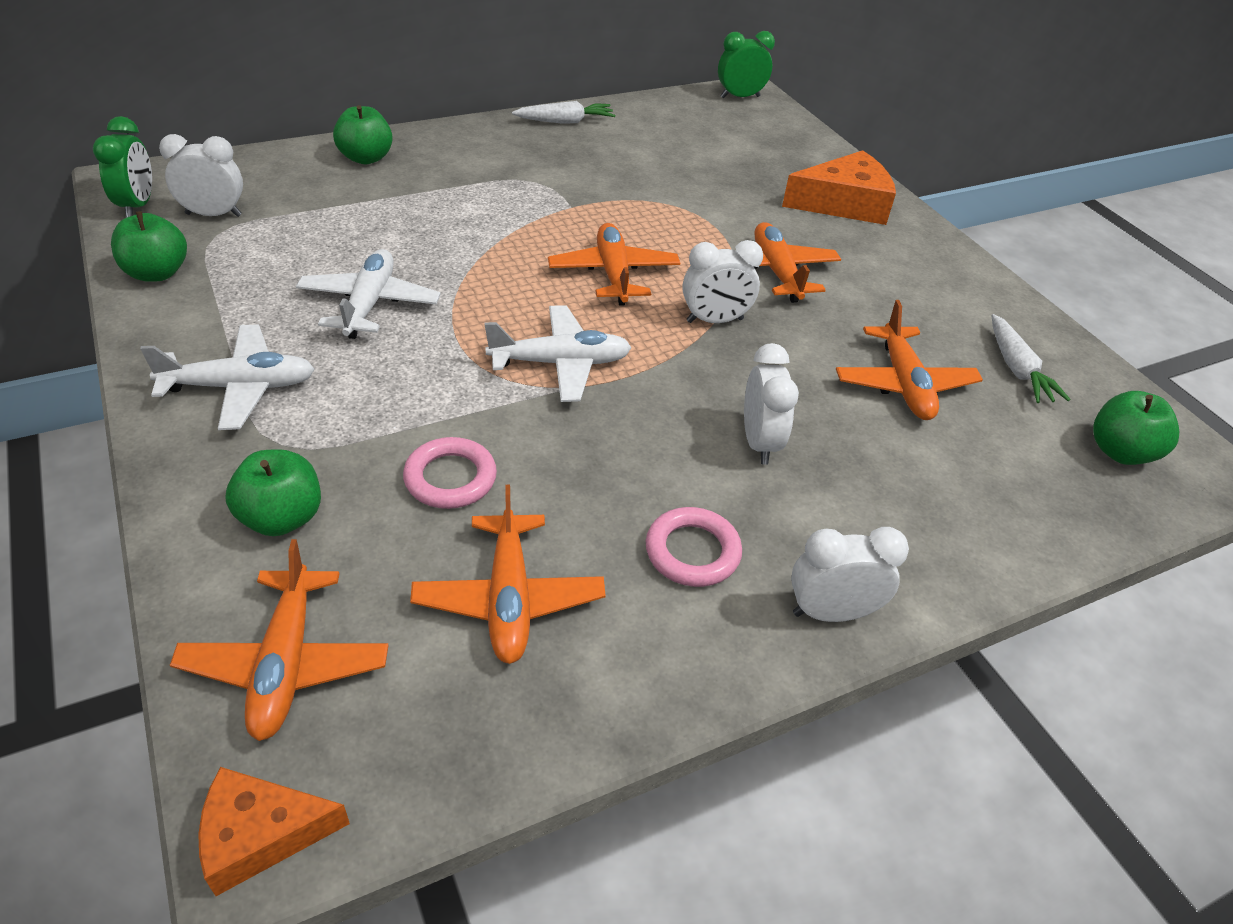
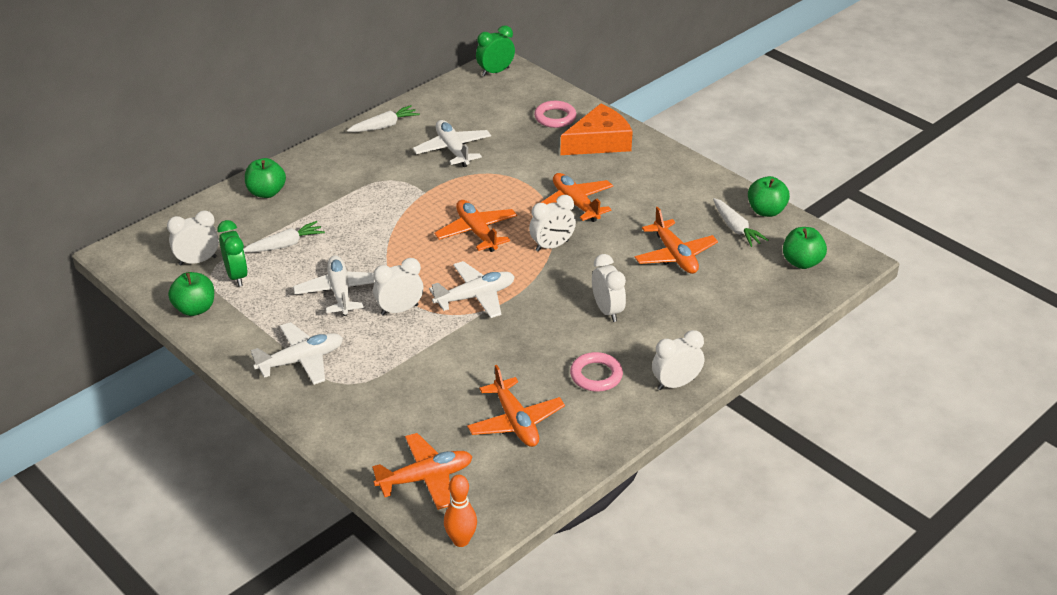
camera: 15 degrees left, 5 degrees down
(138, 206) = (142, 268): green clock -> green clock (236, 276)
(261, 834) = (461, 540): orange cheese -> orange bowling pin
(282, 518) = (376, 418): green apple -> green apple (766, 211)
(286, 663) = (425, 478): orange plane -> orange plane turned 90 degrees counterclockwise
(340, 224) = (284, 245): none -> white carrot
(436, 352) = (399, 310): none -> white clock
(450, 478) = (451, 375): pink ring -> pink ring (555, 117)
(638, 167) = (453, 150): none -> white plane

